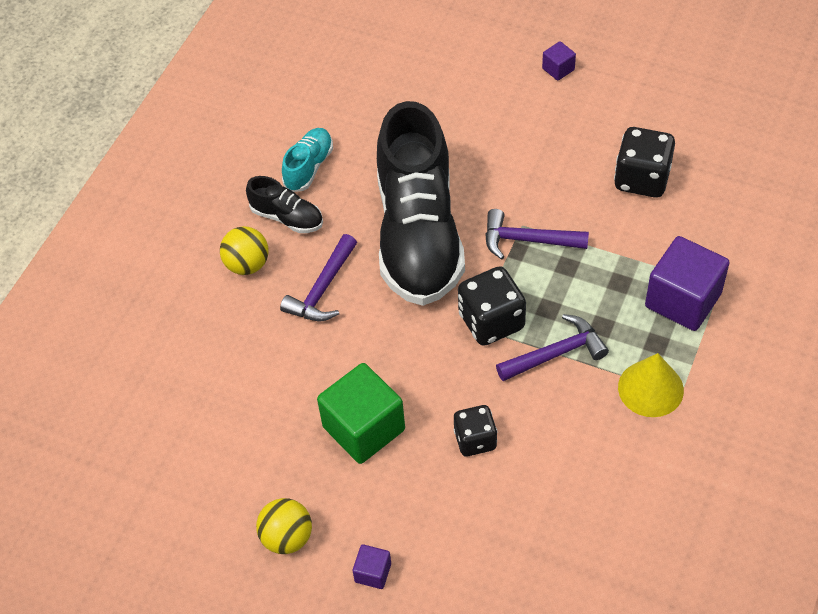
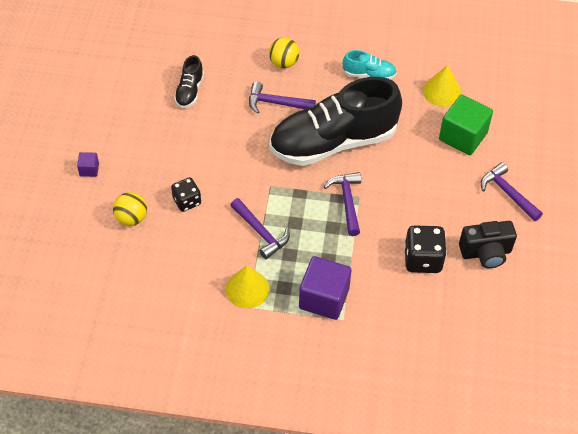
camera: 70 degrees right, 0 degrees up
(287, 217) = (325, 73): black shoe -> black shoe (189, 91)
(287, 537) = (103, 126): yellow ball -> yellow ball (131, 218)
(364, 428) = (182, 145): green cube -> green cube (463, 136)
(369, 94) = (442, 91): none -> yellow cone
(491, 321) = (276, 193): black dice -> none
(558, 69) = (508, 193): purple cube -> purple hammer
(645, 113) = (486, 253): none -> black camera

